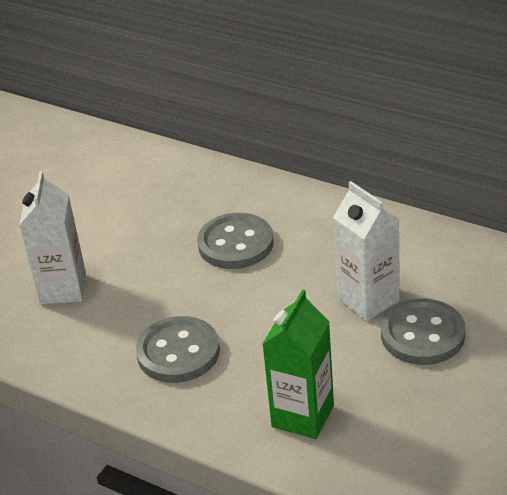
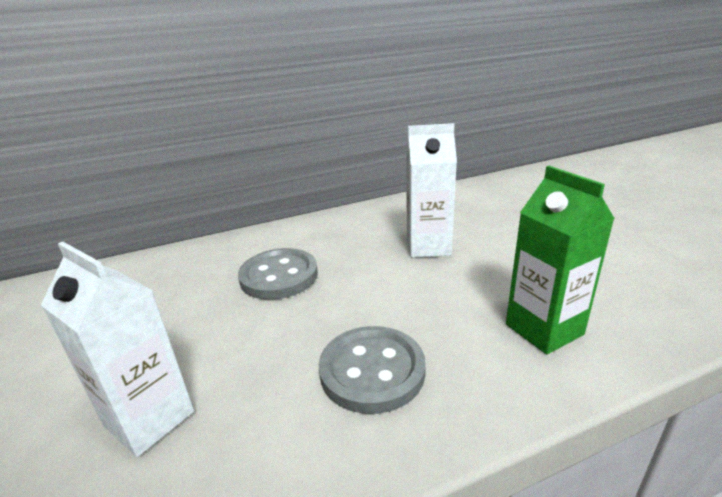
camera: 55 degrees left, 10 degrees down
(422, 334) = (491, 241): grey button -> none

